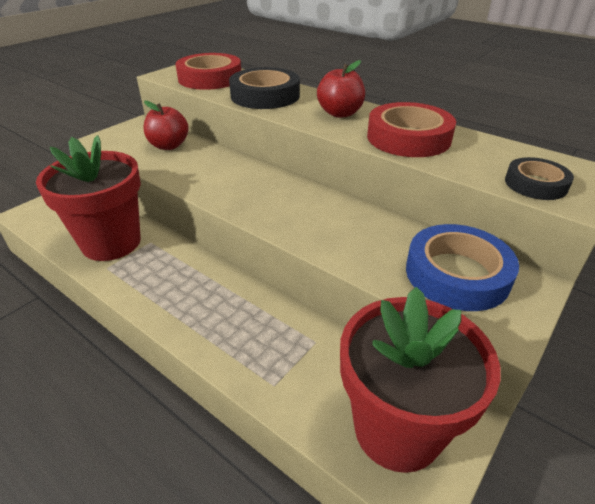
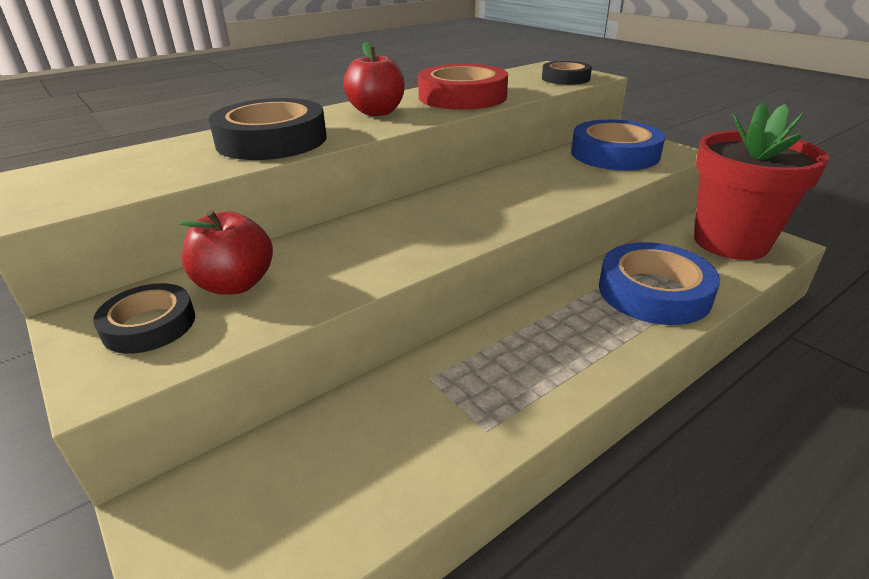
camera: 75 degrees left, 5 degrees down
(111, 242) = (413, 427): red flower pot -> none
(135, 137) = (149, 325): none -> black tape
(210, 78) = (132, 170): red tape -> none
(266, 348) = (654, 292): none -> blue tape

